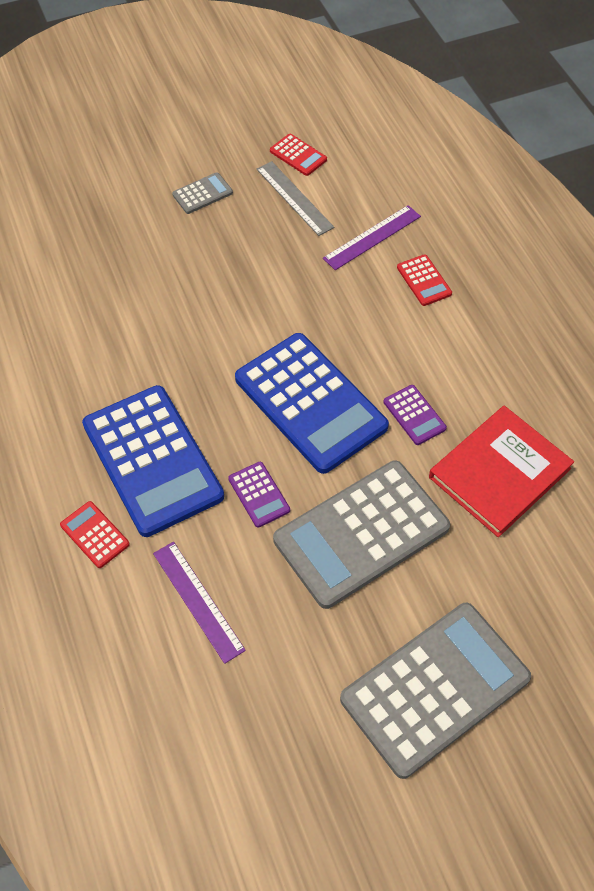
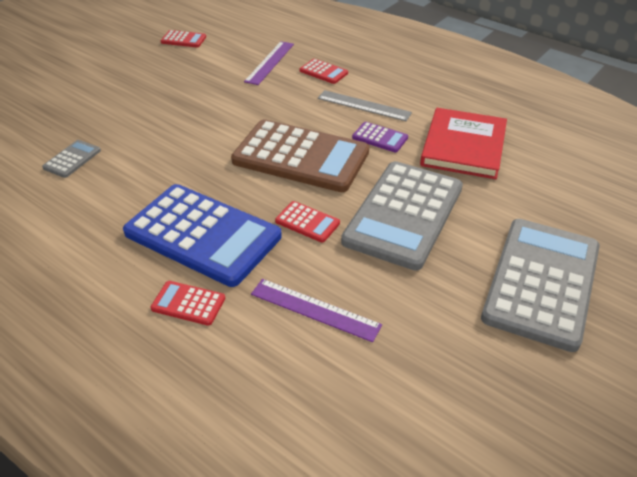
camera: 30 degrees left, 15 degrees down
(202, 194) = (126, 76): grey calculator -> grey calculator (72, 159)
(259, 494) = (307, 222): purple calculator -> red calculator
(294, 198) = (198, 59): grey ruler -> grey ruler (364, 106)
(310, 403) = (301, 157): blue calculator -> brown calculator

